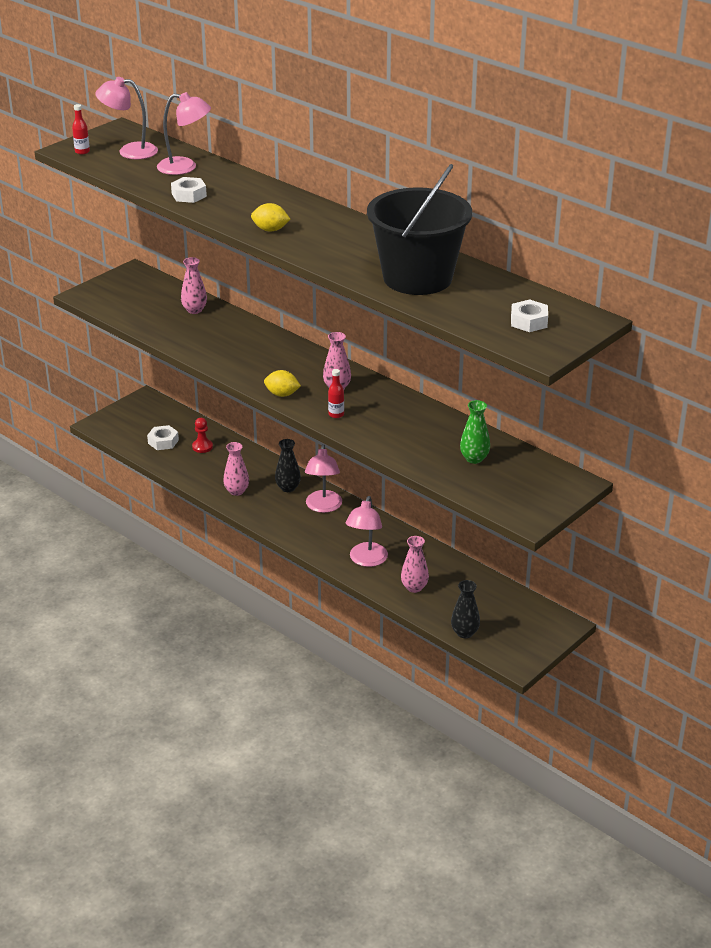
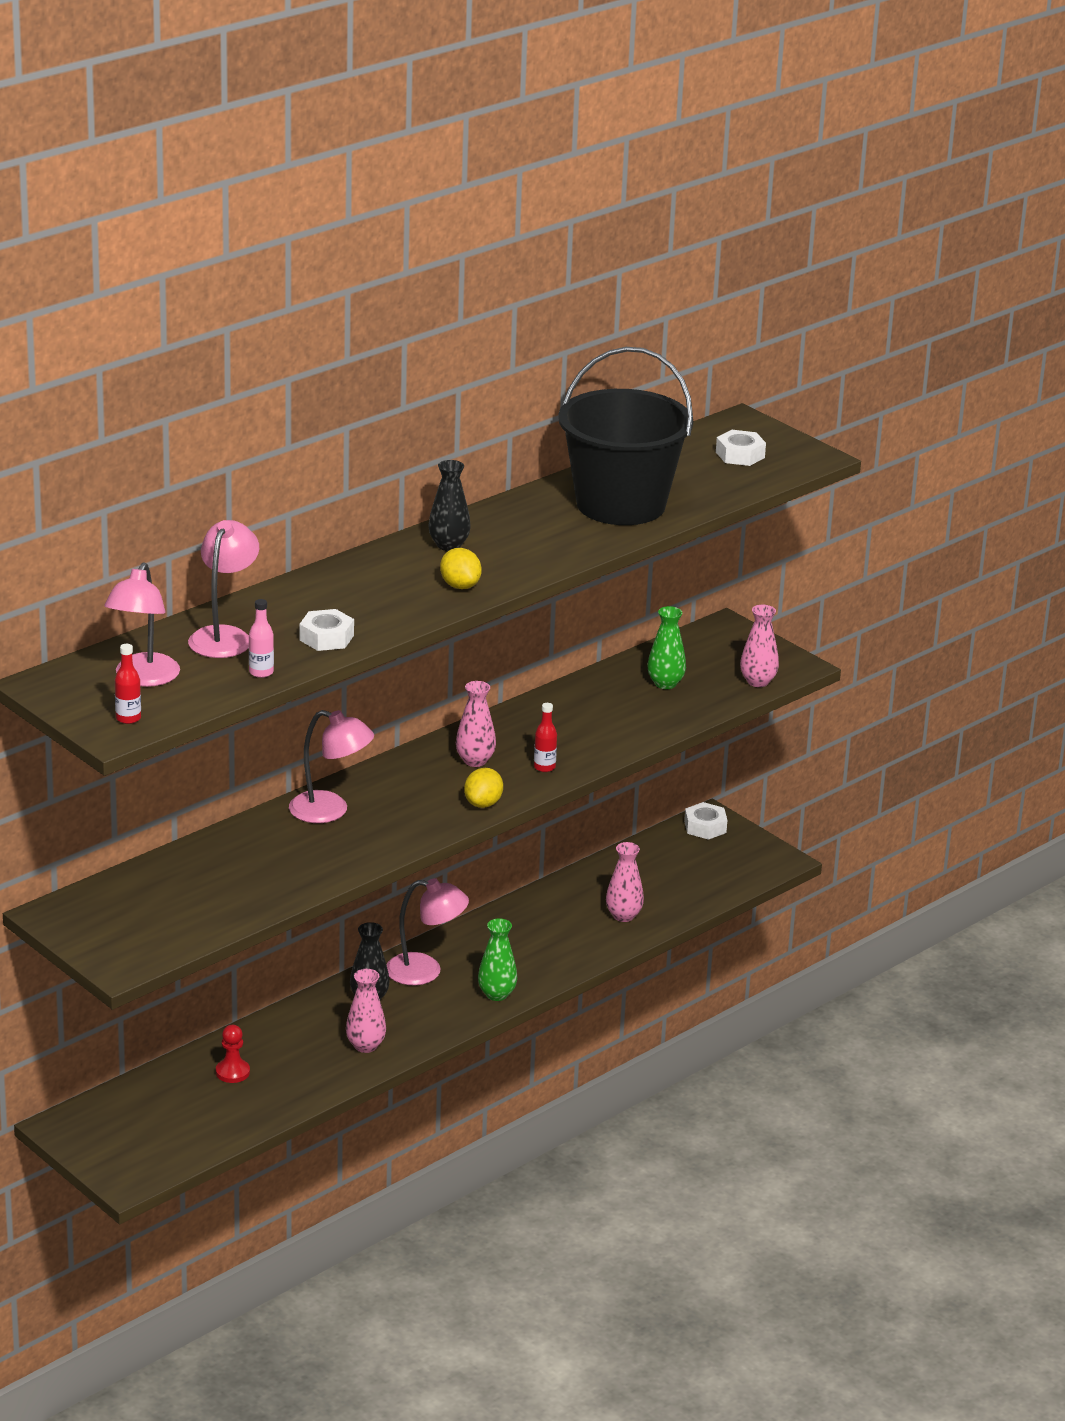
camera: 85 degrees left, 5 degrees down
(141, 180) = (261, 672): none -> pink bottle
(163, 442) = (205, 1111): white nut -> white nut (705, 827)
(194, 310) = (211, 862): pink vase -> pink vase (758, 681)
(270, 230) = (460, 586): yellow lemon -> yellow lemon turned 45 degrees counterclockwise
(303, 538) = (496, 994): none -> green vase
(366, 560) = (558, 947): pink lamp -> pink lamp (330, 811)
(464, 633) = (720, 889): black vase -> black vase (448, 545)

